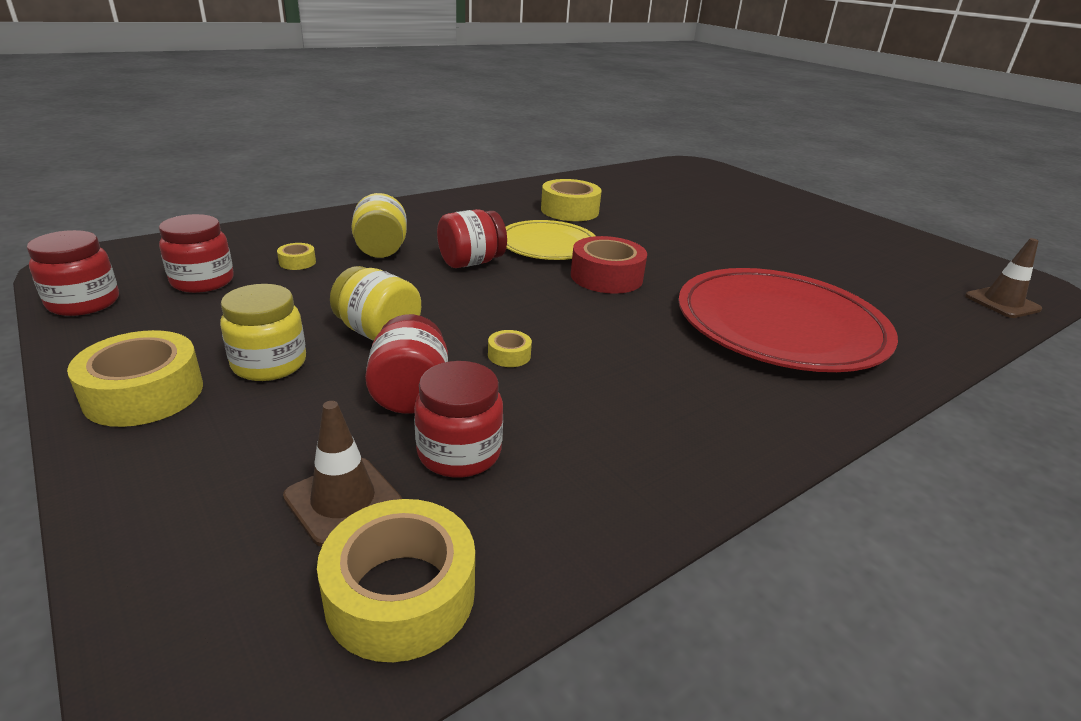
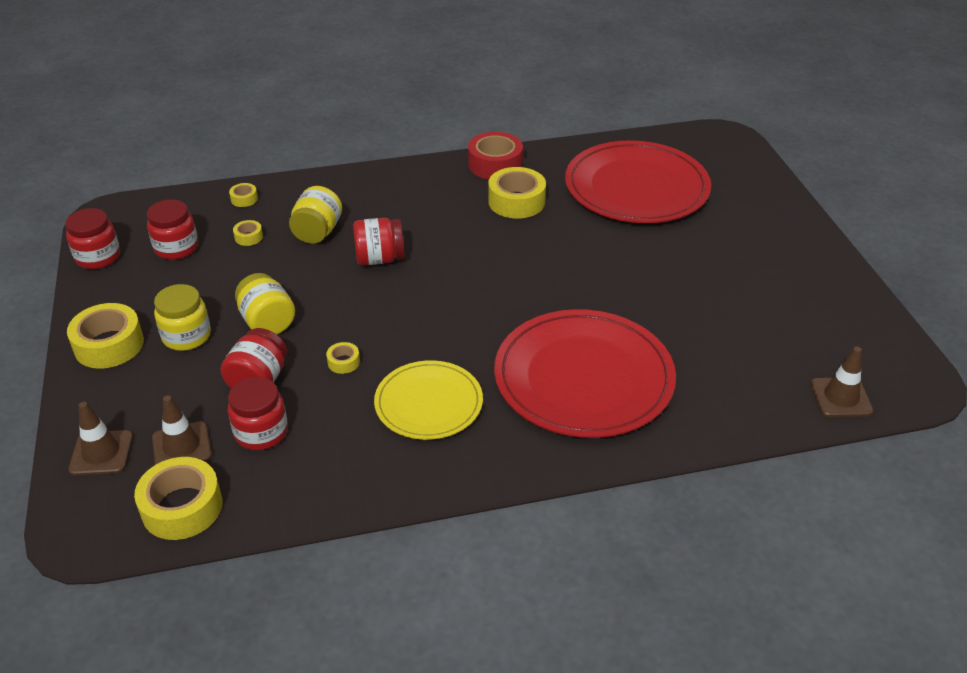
camera: 25 degrees right, 10 degrees up
(196, 545) = (101, 453): none -> brown traffic cone
(270, 234) = (244, 199): none -> yellow tape
(548, 244) = (460, 246): yellow plate -> yellow plate (428, 403)
(606, 277) = (480, 295): red tape -> red tape (495, 164)
(663, 194) = (636, 187): none -> red plate

